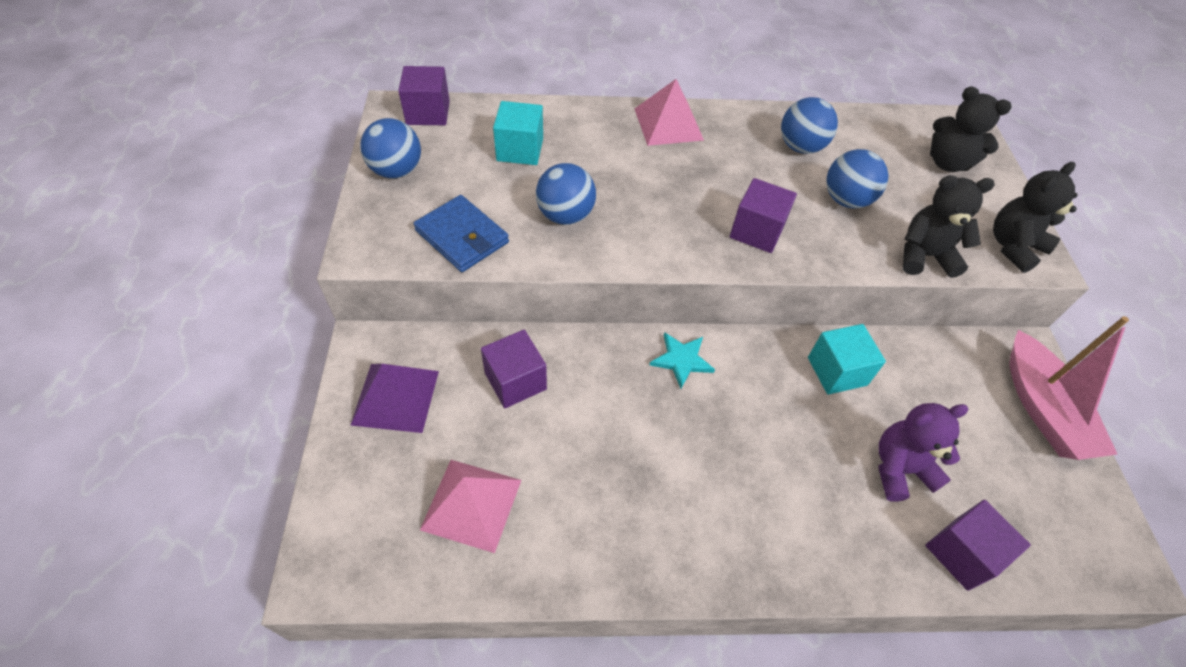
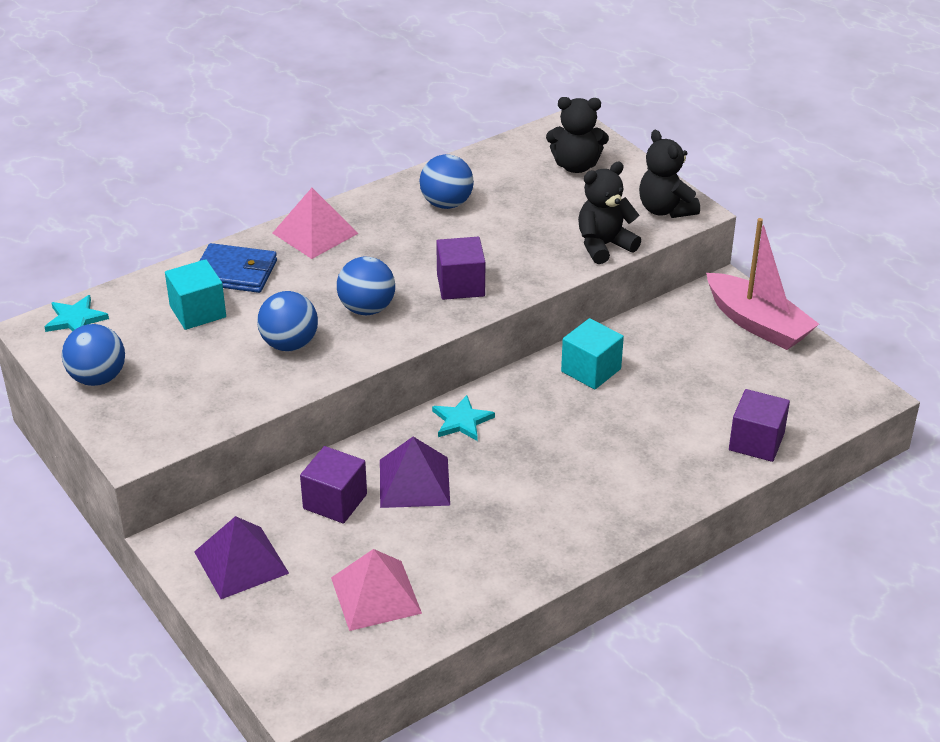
camera: 30 degrees left, 15 degrees down
(428, 113) = (75, 319): purple cube -> turquoise star
(462, 237) = (213, 400): blue wallet -> blue wallet (235, 272)
(595, 400) = (414, 482): none -> purple pyramid
(846, 200) = (515, 230): blue ball -> blue ball (367, 309)
(900, 469) = (681, 412): purple teddy bear -> none
(1013, 247) = (665, 210): black teddy bear -> black teddy bear turned 45 degrees counterclockwise

